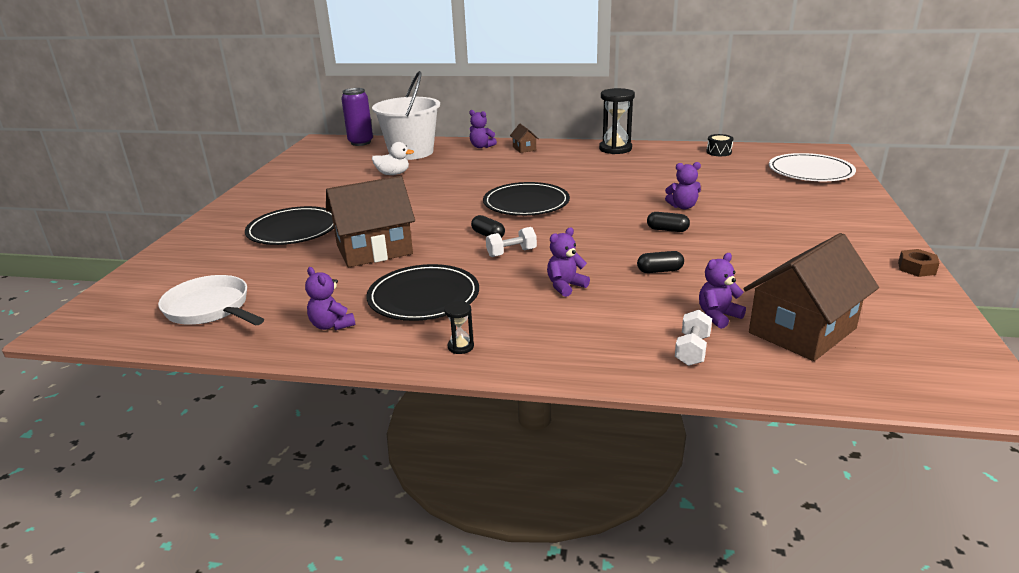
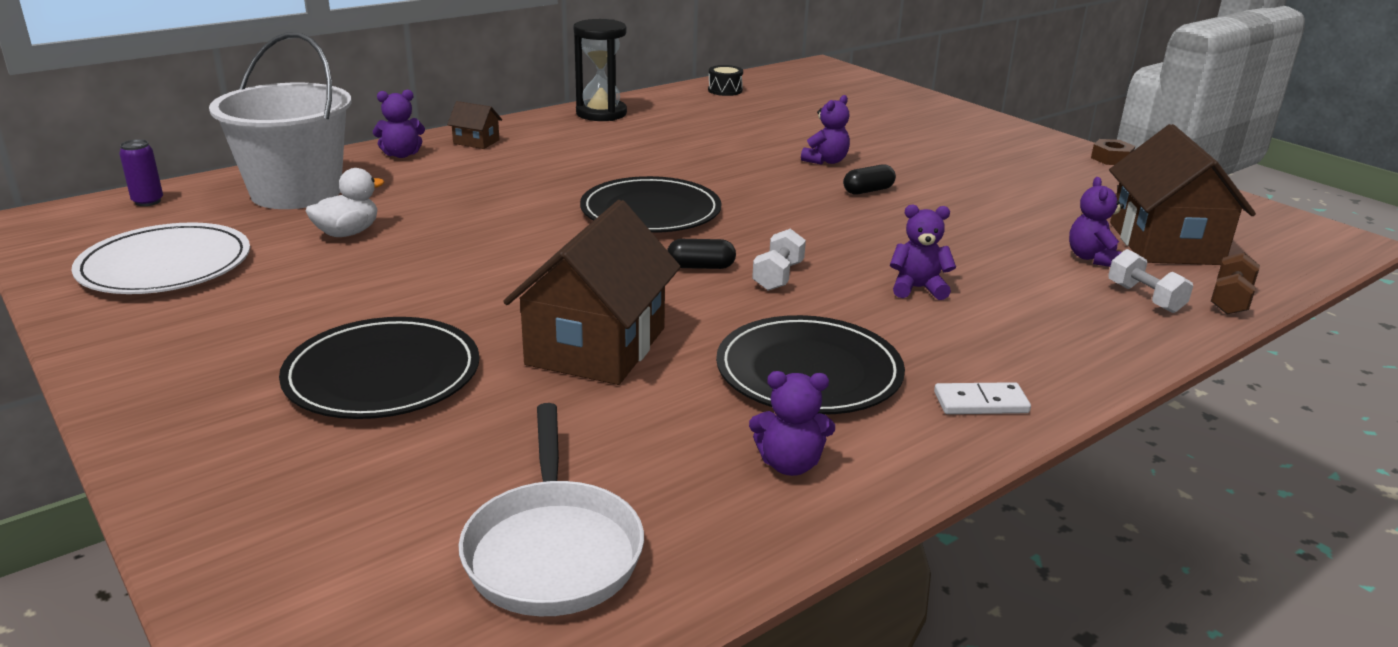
camera: 50 degrees left, 0 degrees up
(210, 309) = (553, 550): white pan -> white pan turned 90 degrees counterclockwise
(361, 142) = (148, 201): purple can -> purple can, size x0.55
(460, 347) = (980, 402): black hourglass -> white domino
(565, 286) = (917, 288): purple teddy bear -> purple teddy bear turned 90 degrees clockwise
(659, 271) = (957, 235): black capsule -> none
(753, 380) = (1230, 300): none -> brown dumbbell
(810, 171) = (852, 91): white plate -> white plate (165, 265)

